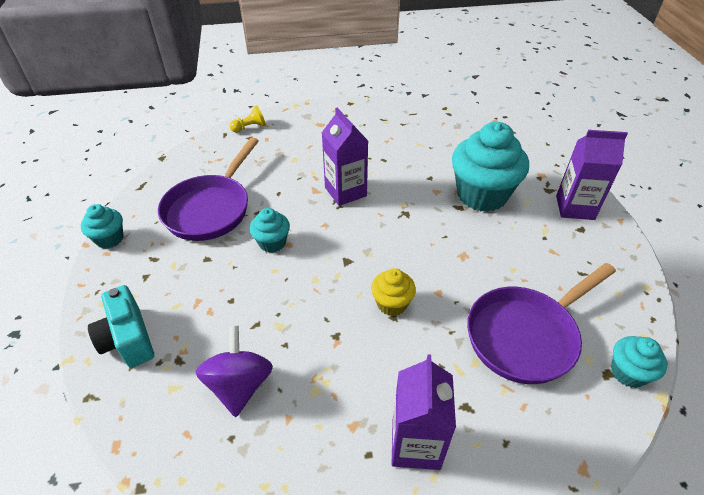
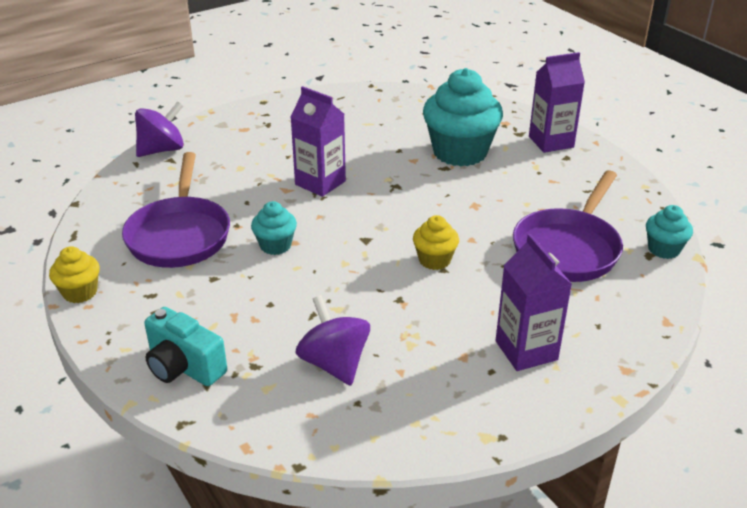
camera: 25 degrees left, 10 degrees down
(110, 239) = (80, 292): turquoise cupcake -> yellow cupcake
(250, 127) = (162, 150): yellow pawn -> purple spinning top

